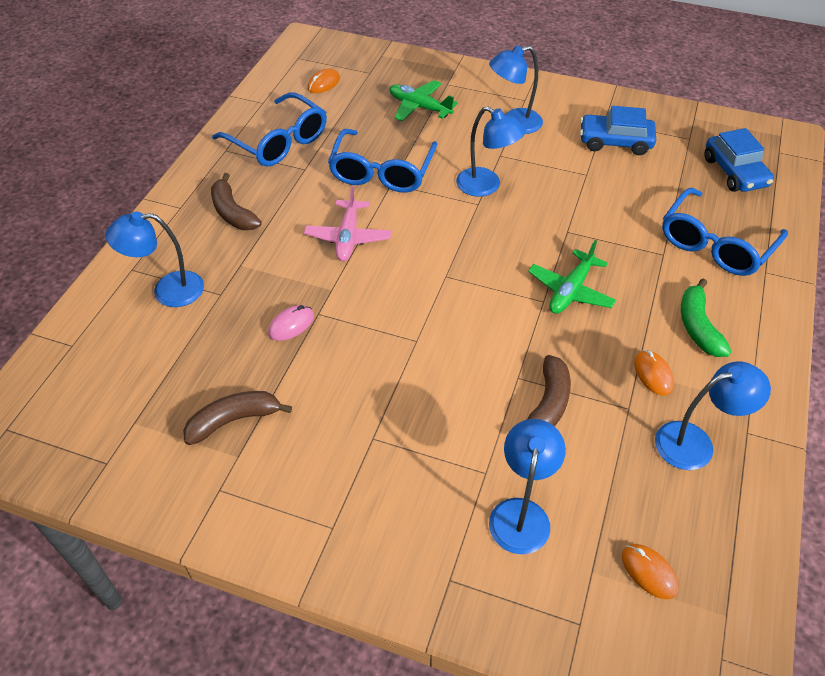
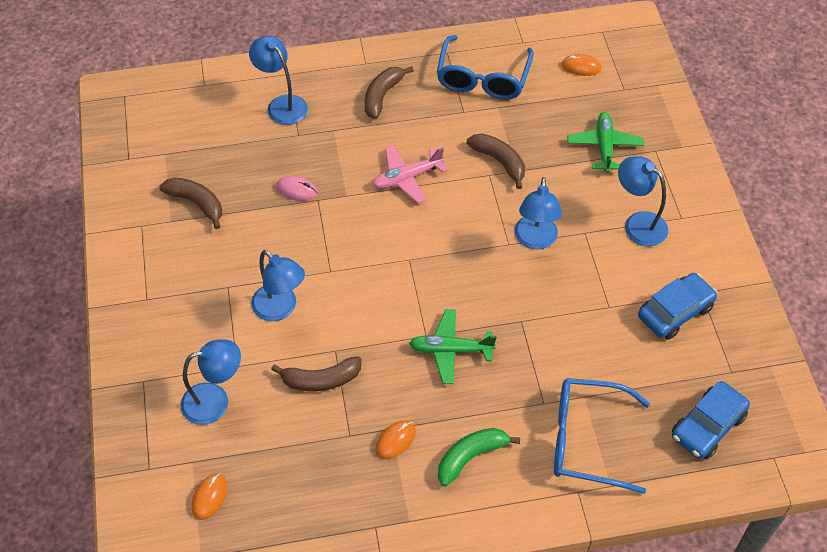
camera: 60 degrees right, 5 degrees up
(382, 171) = (499, 162): blue glasses -> brown banana
(615, 142) = (675, 312): blue car -> blue car turned 75 degrees clockwise
(695, 443) = (342, 492): blue lamp -> blue lamp (280, 309)

